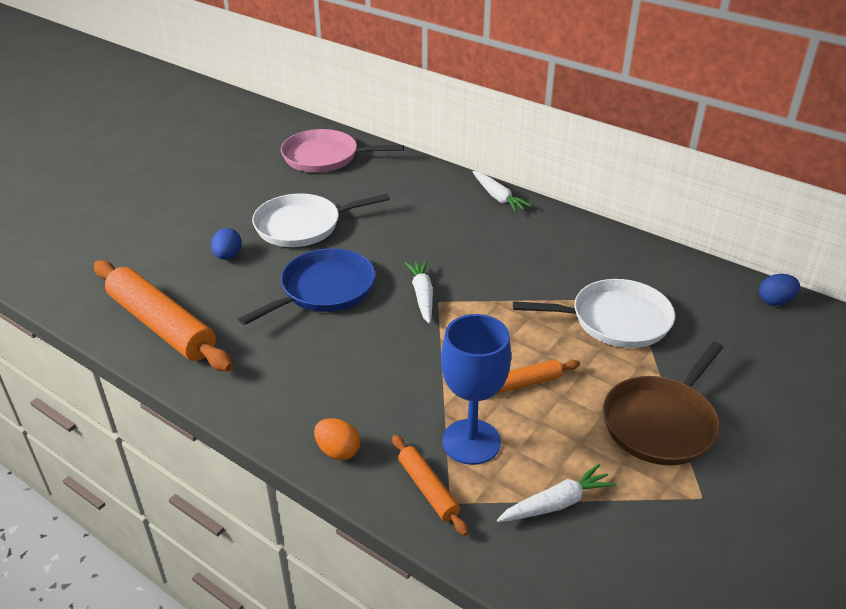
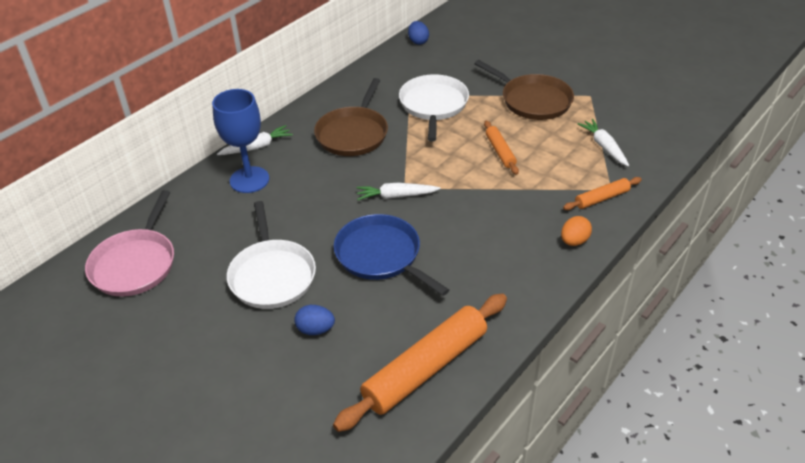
camera: 85 degrees left, 5 degrees up
(471, 442) = (557, 178): blue goblet -> blue goblet (249, 180)
(536, 258) = (353, 133): none -> brown pan

